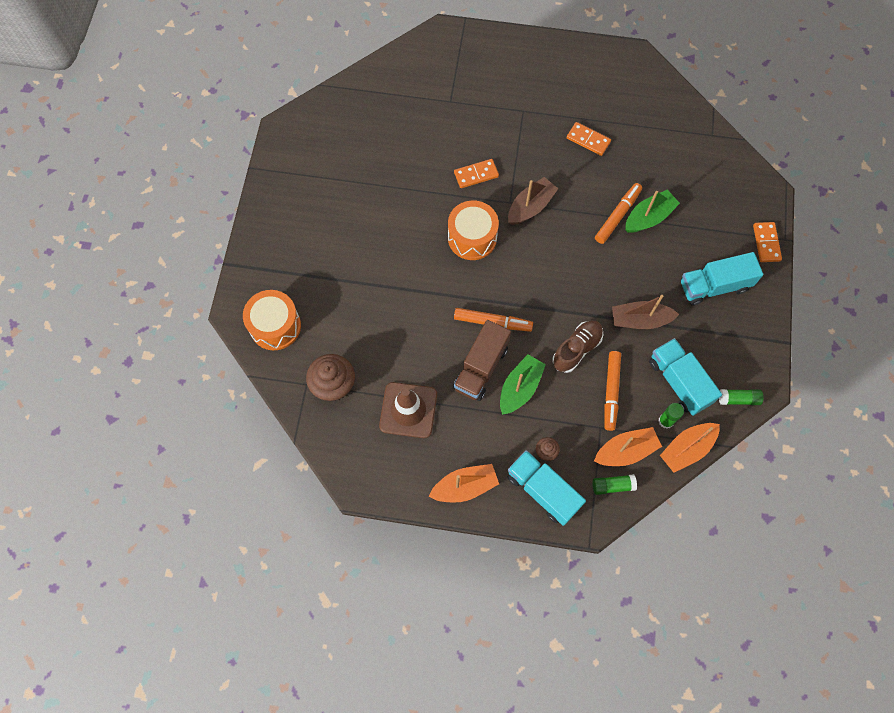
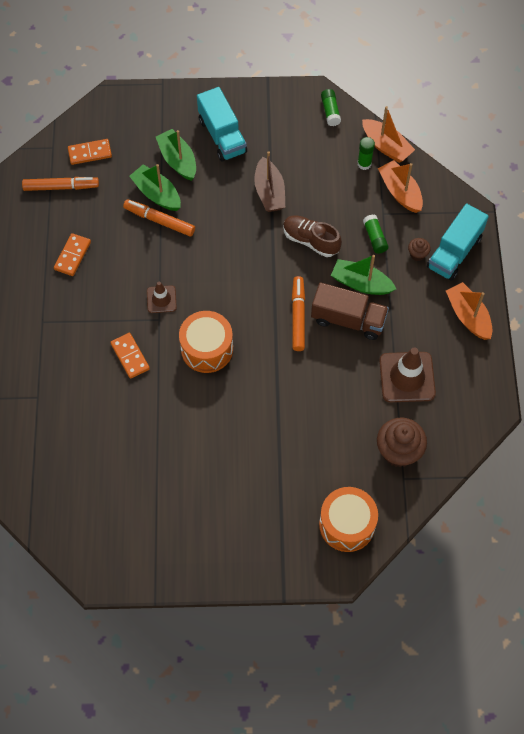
camera: 100 degrees left, 5 degrees down
(530, 207) = (161, 299): brown boat -> brown traffic cone
(611, 391) = (346, 208): orange marker -> orange marker (60, 187)
(612, 486) = (434, 199): green glue stick -> green glue stick (374, 238)
(679, 382) = (324, 156): turquoise truck -> none
(687, 241) = (178, 160): none -> green boat
(766, 243) = (169, 98): orange domino -> orange domino (90, 153)

